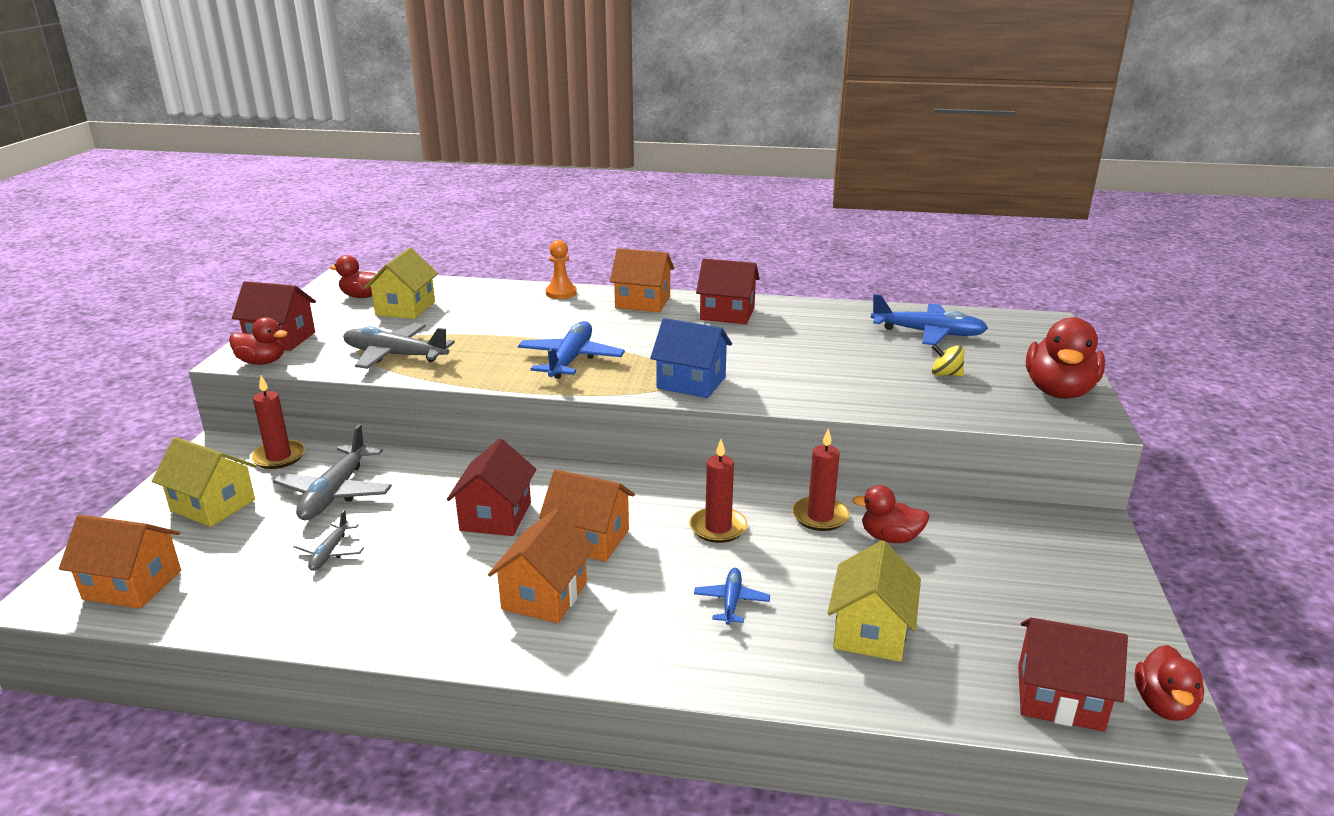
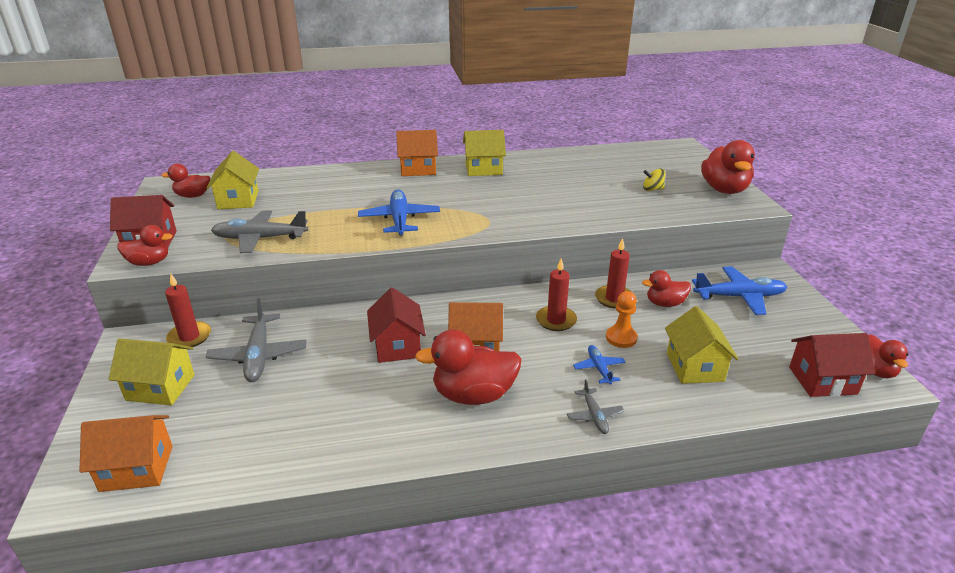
camera: 20 degrees left, 5 degrees up
(330, 552) = (289, 402): grey plane -> grey plane (594, 415)
(544, 595) = (473, 395): orange house -> red duck
(561, 293) = (352, 171): orange pawn -> orange pawn (621, 338)
(691, 383) = (497, 222): blue house -> none
(727, 314) = (483, 169): red house -> yellow house
(928, 333) = (621, 163): blue plane -> blue plane (739, 297)

